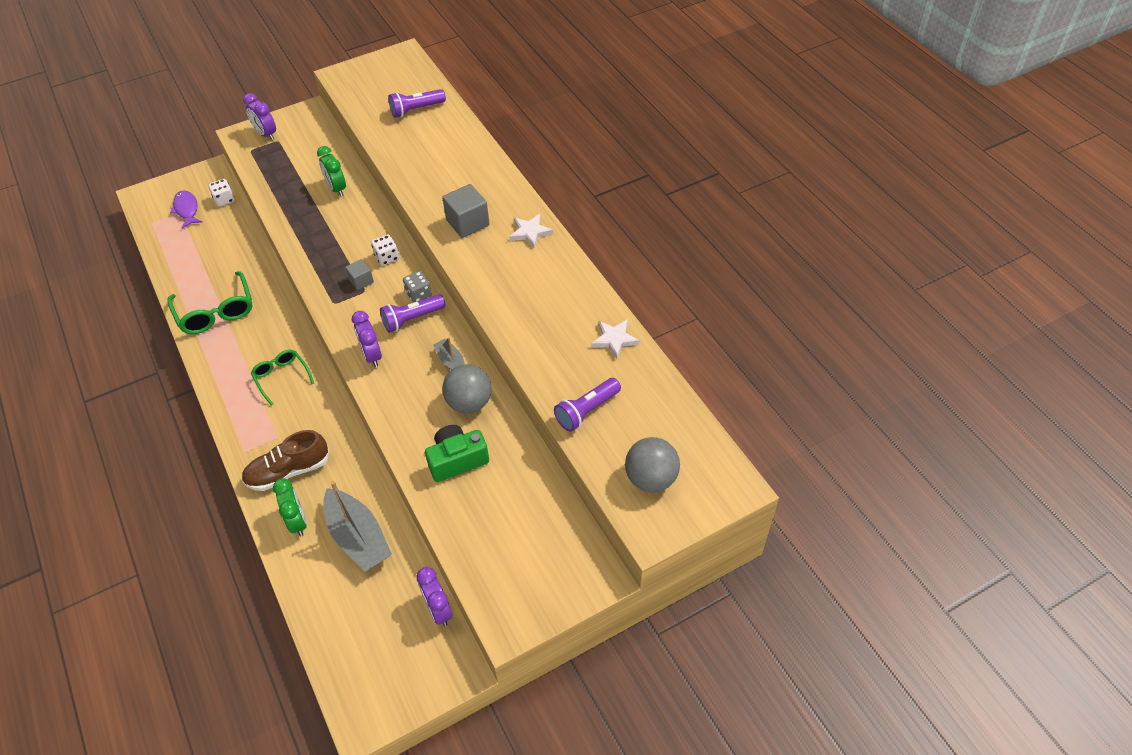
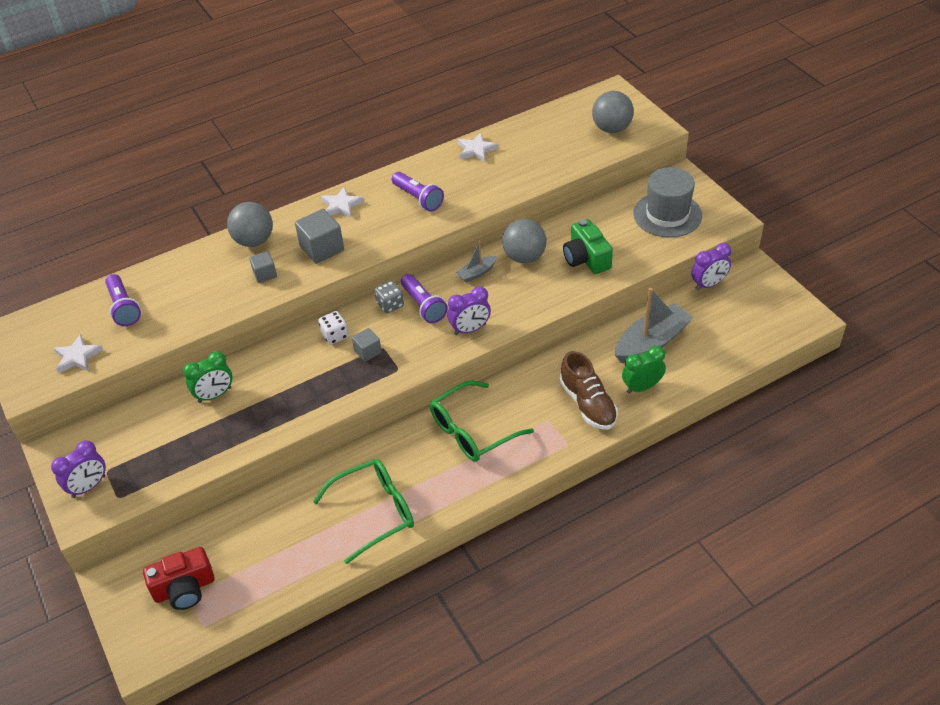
camera: 90 degrees left, 5 degrees down
(187, 209) = (184, 589): purple fish -> red camera
(224, 200) = (174, 548): white dice -> none
(281, 377) = (472, 431): green glasses -> green glasses, size x1.59
(366, 94) = (77, 356): none -> white star
(439, 188) = (265, 274): none -> grey cube
(487, 176) = (254, 241): none -> grey ball
(523, 552) = (667, 214): none -> grey hat
(586, 411) = (551, 162): purple flashlight -> purple flashlight (418, 198)

